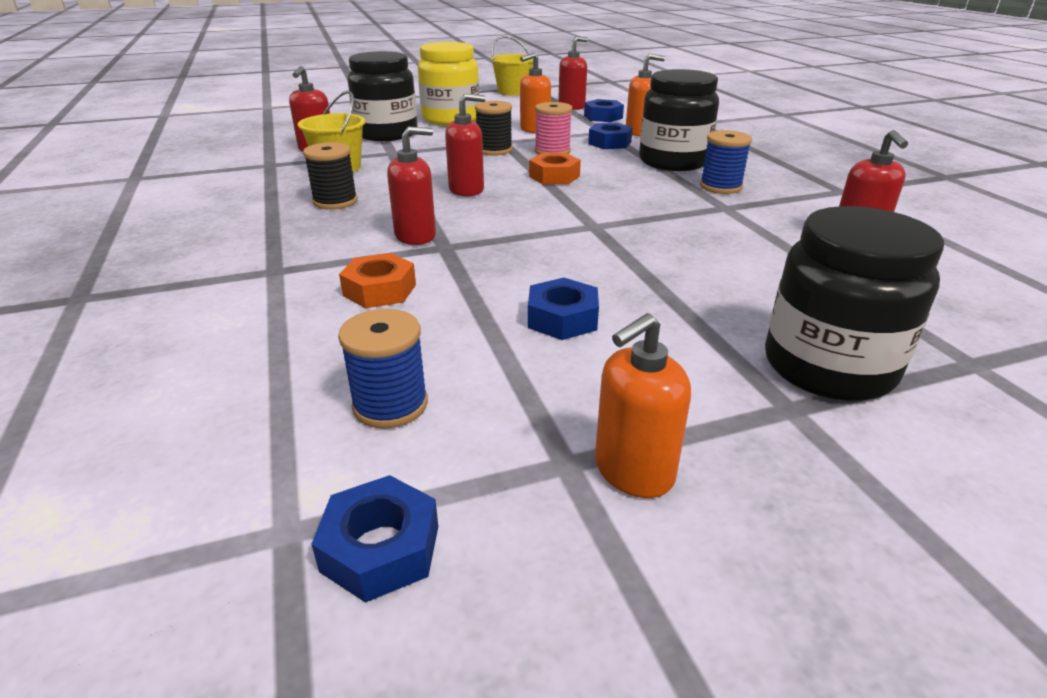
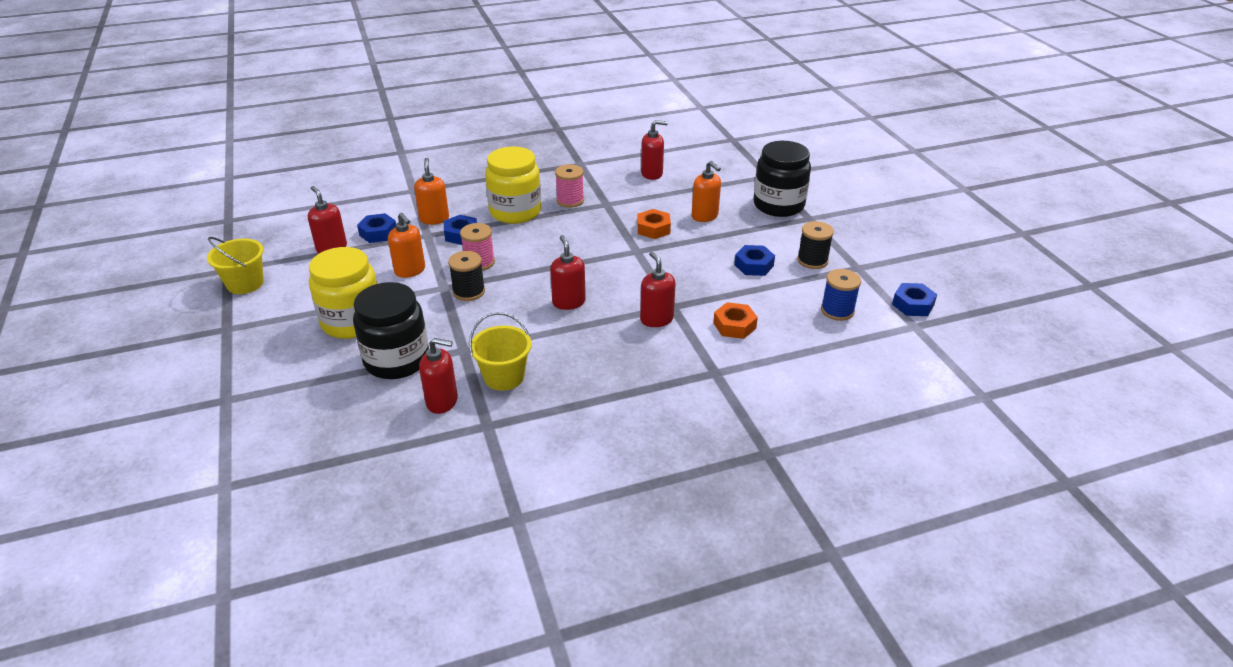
camera: 90 degrees left, 5 degrees up
(335, 201) = (591, 365): black spool -> black spool (812, 260)
(554, 176) = (542, 263): orange nut -> orange nut (653, 229)
(633, 471) = (856, 254): orange soap dispenser -> orange soap dispenser (705, 216)
(673, 162) = (515, 212): black jar -> yellow jar
(720, 187) = (570, 200): blue spool -> pink spool

